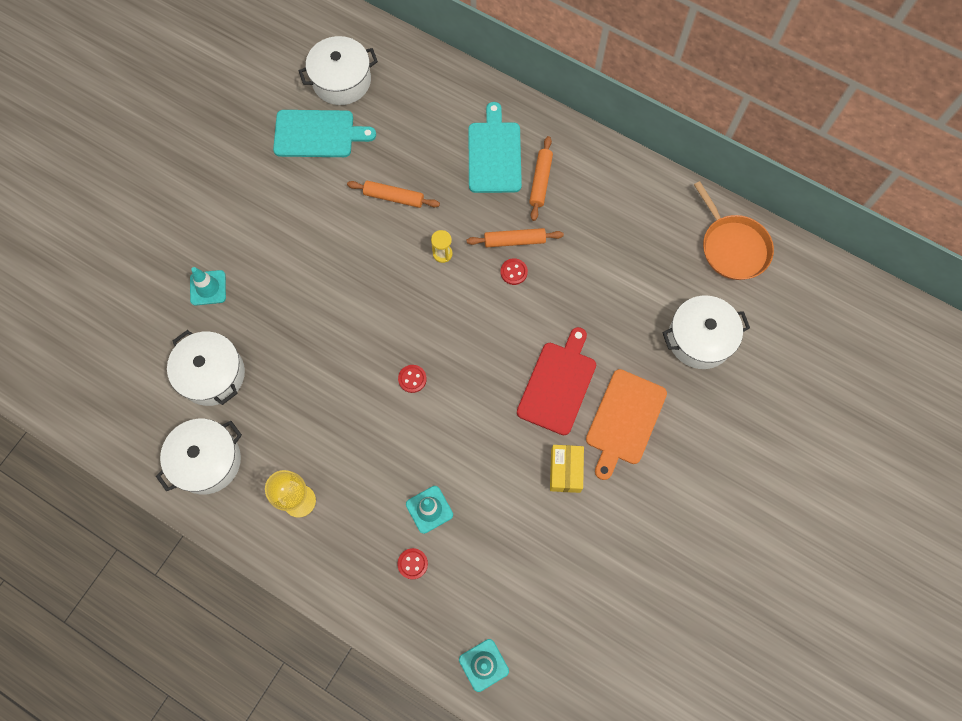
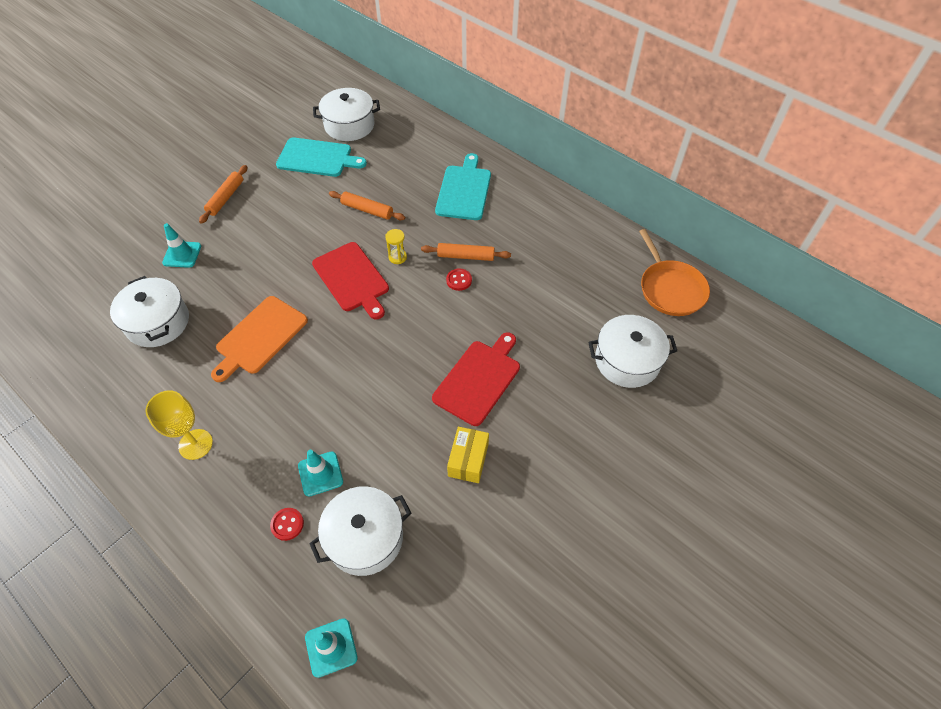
camera: 10 degrees right, 15 degrees down
(207, 461) = (123, 394): white pot -> white pot (365, 538)
(401, 288) = (352, 279): none -> red cutting board
(412, 379) = (339, 353): red button -> none
(540, 181) = (500, 215): orange rolling pin -> orange rolling pin (226, 198)
(624, 420) = (539, 422): orange cutting board -> orange cutting board (260, 337)

